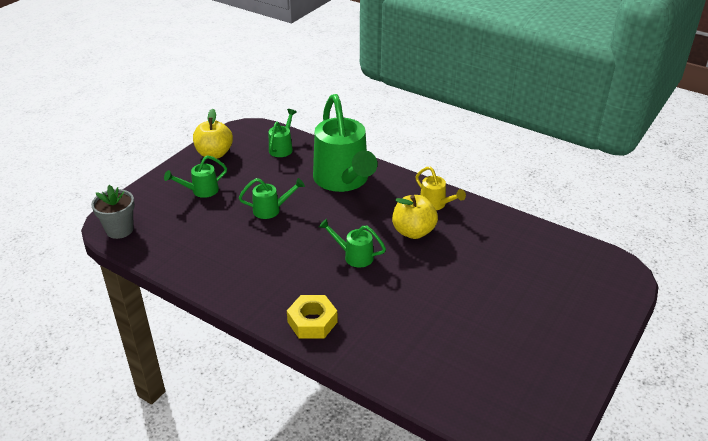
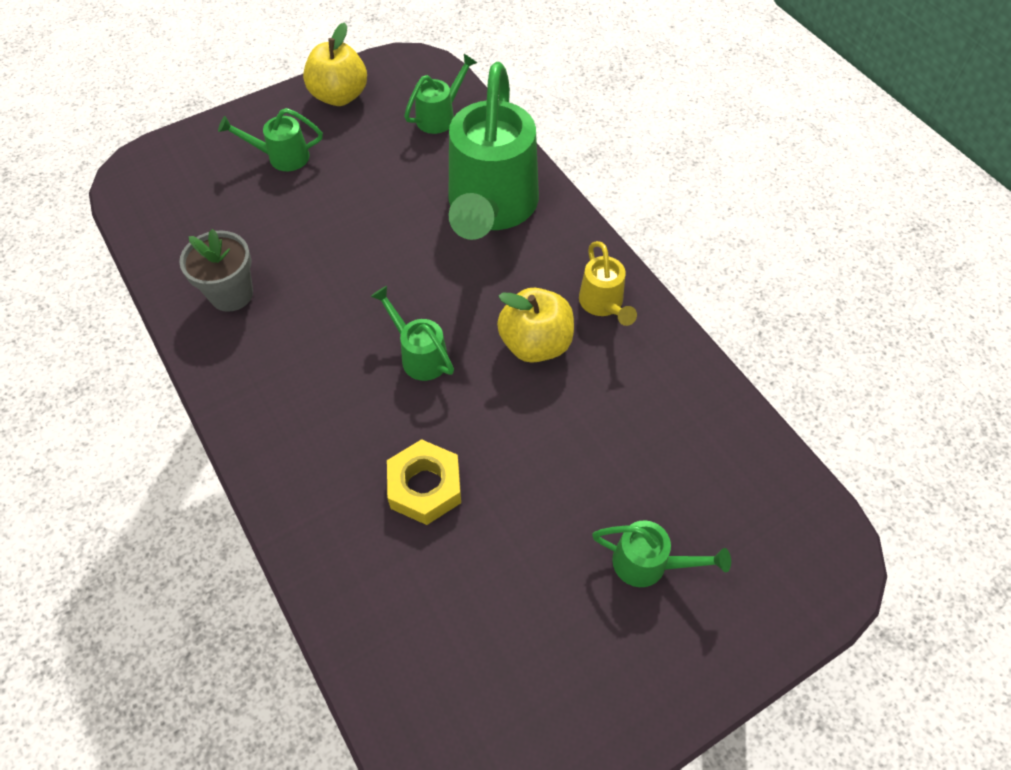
camera: 25 degrees right, 20 degrees up
(119, 230) = (140, 187): grey flower pot -> grey flower pot (231, 294)
(271, 210) = (355, 225): green watering can -> green watering can (649, 564)
(312, 322) = (288, 450): yellow nut -> yellow nut (425, 487)

